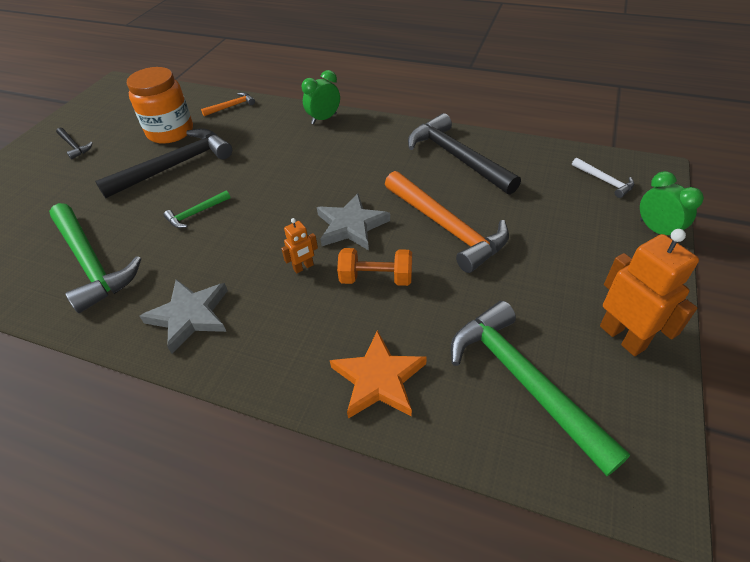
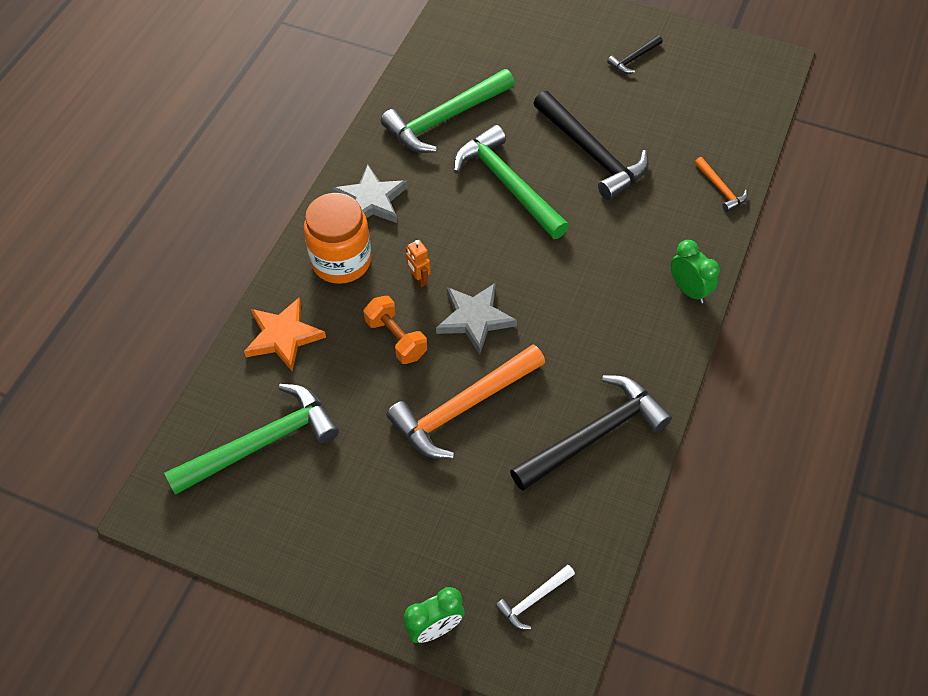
camera: 90 degrees right, 10 degrees up
(170, 132) = (661, 137): orange jar -> orange jar (341, 261)
(196, 213) = (507, 184): green hammer -> green hammer, size x2.15
(376, 278) = (396, 338): orange dumbbell -> orange dumbbell turned 45 degrees counterclockwise
(622, 337) = (292, 538): orange robot -> none

